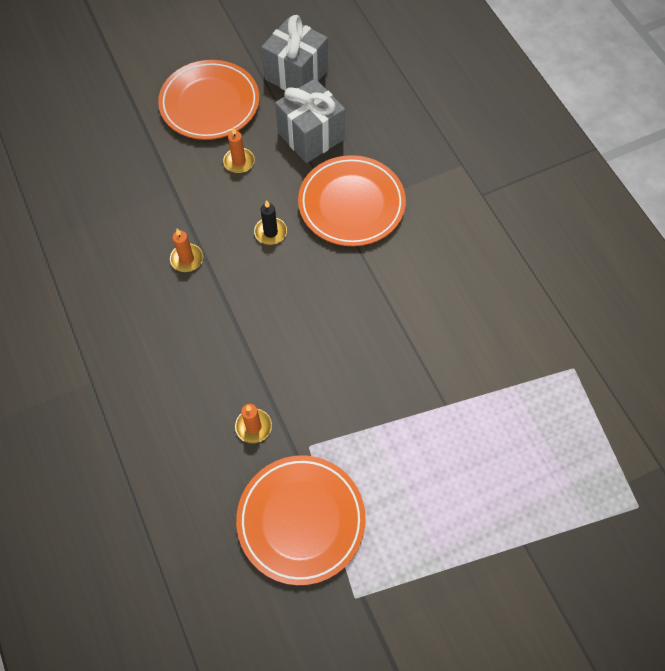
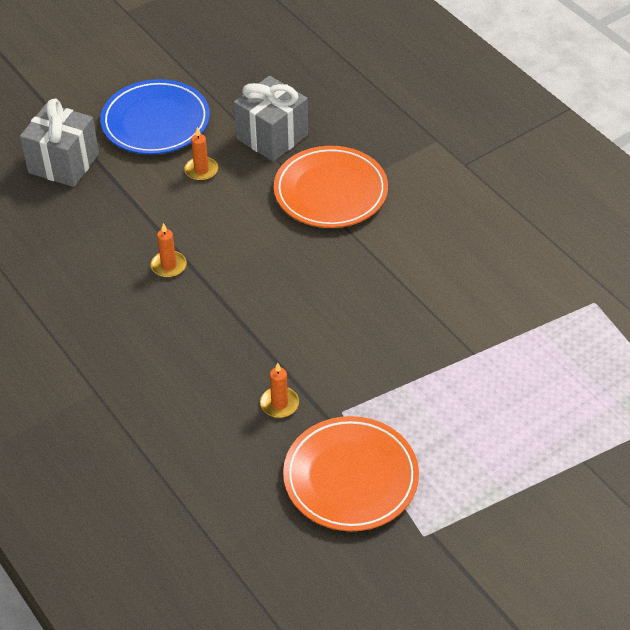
camera: 10 degrees left, 15 degrees down
(210, 104) = (156, 122): orange plate -> blue plate
(270, 232) = (252, 229): black candle -> none
(296, 75) = (241, 83): grey gift -> grey gift (63, 163)

